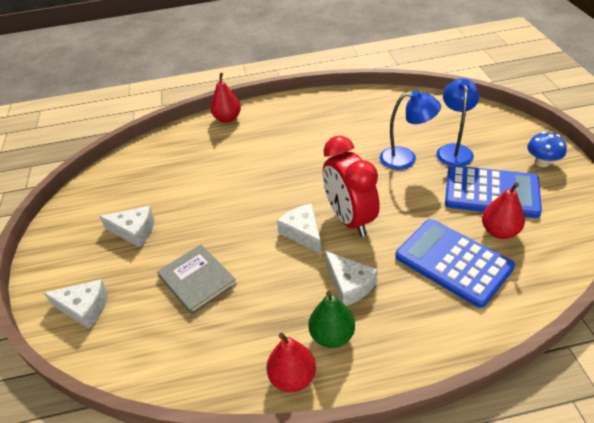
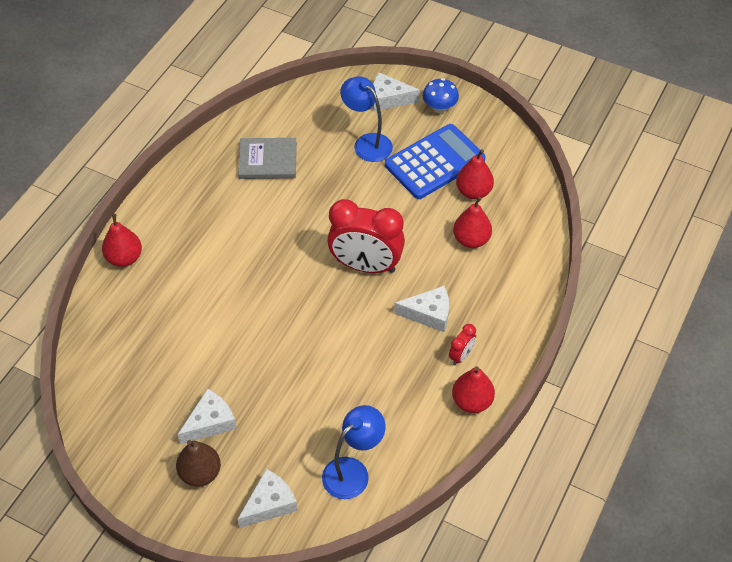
camera: 55 degrees left, 10 degrees up
(87, 253) = (200, 473): none -> brown pear
(197, 280) = (322, 407): grey book -> grey book (267, 160)
(303, 233) = (347, 305): white cheese -> white cheese (389, 99)
(332, 335) = (461, 356): green pear -> red clock
(406, 158) = (340, 178): blue lamp -> blue lamp (353, 471)
(453, 262) = (471, 240): blue calculator -> red pear

